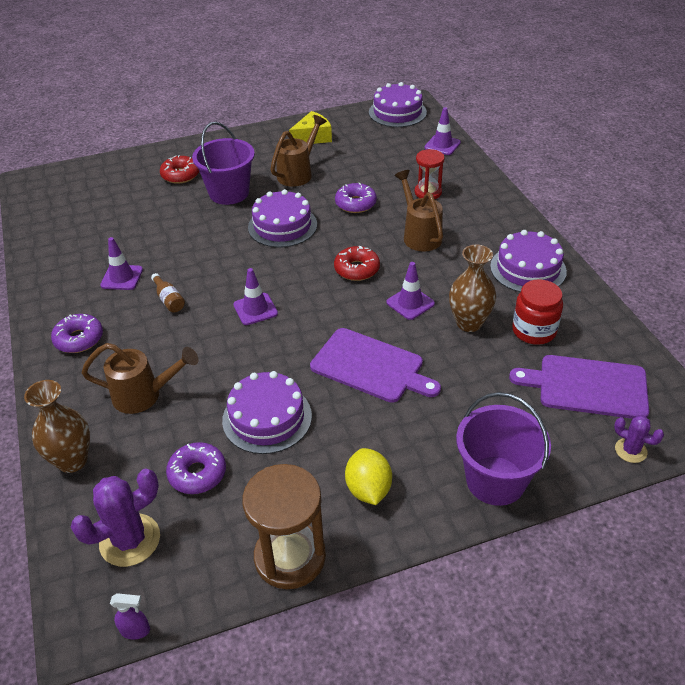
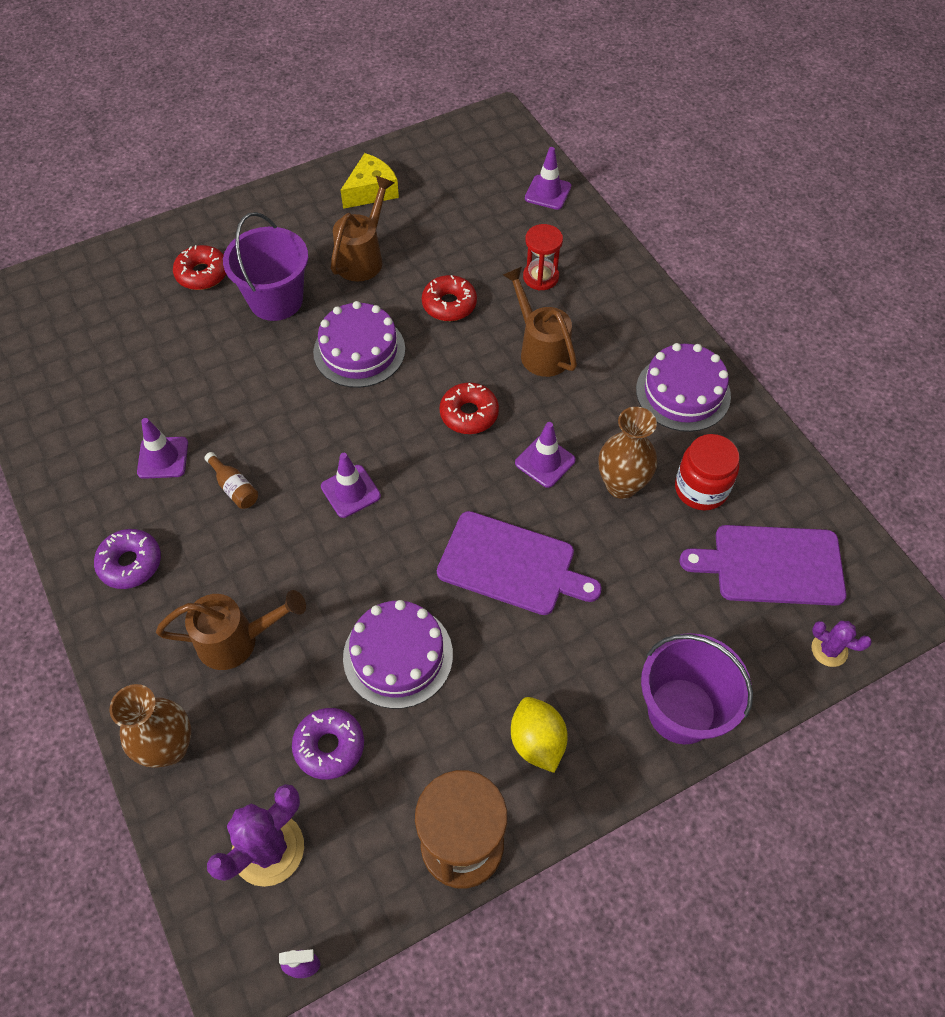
camera: 10 degrees left, 15 degrees up
(355, 204) = (449, 304): purple donut -> red donut
(397, 112) = (479, 137): purple cake -> none

